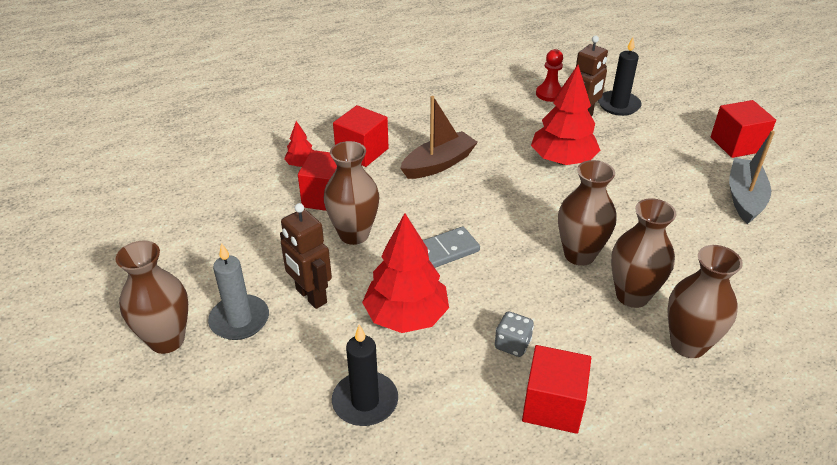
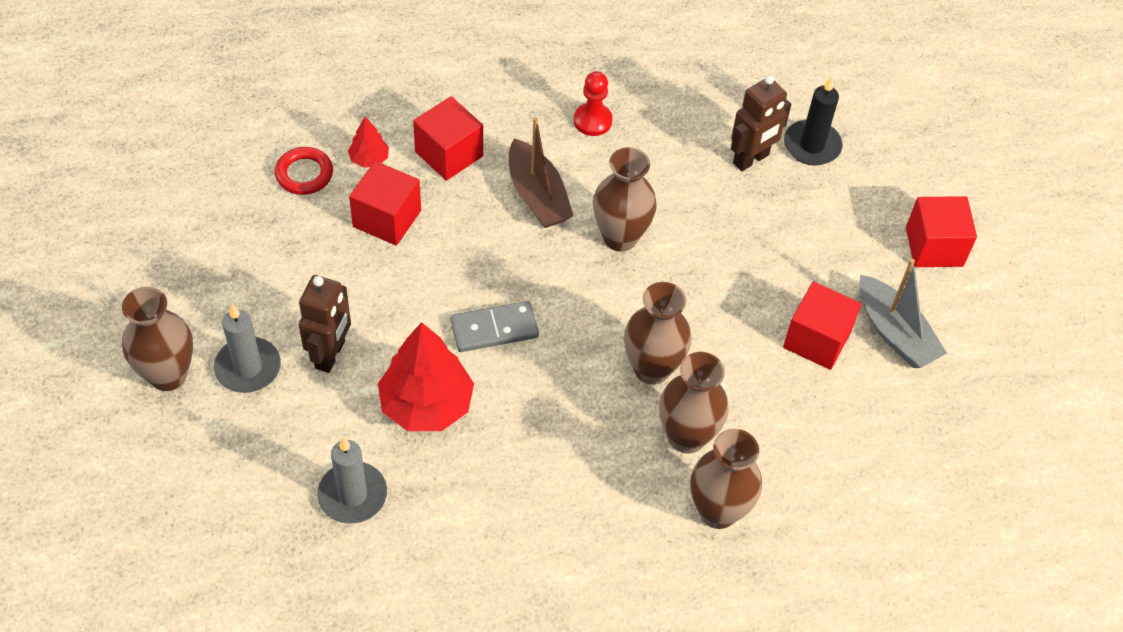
camera: 10 degrees right, 15 degrees up
(253, 181) = (304, 174): none -> red ring
(310, 296) = (331, 355): brown robot -> brown robot turned 135 degrees counterclockwise
(354, 234) = (402, 281): brown vase -> brown vase (620, 237)
(365, 401) = (352, 495): black candle -> grey candle
(438, 164) = (537, 195): brown boat -> brown boat turned 90 degrees clockwise
(512, 344) = (528, 466): grey dice -> none
(549, 94) = (728, 105): red pawn -> red pawn (592, 121)
(553, 405) = (541, 545): red cube -> red cube (817, 340)
(562, 160) = (694, 223): red tree -> none
(744, 198) = (894, 333): grey boat -> grey boat turned 120 degrees clockwise

